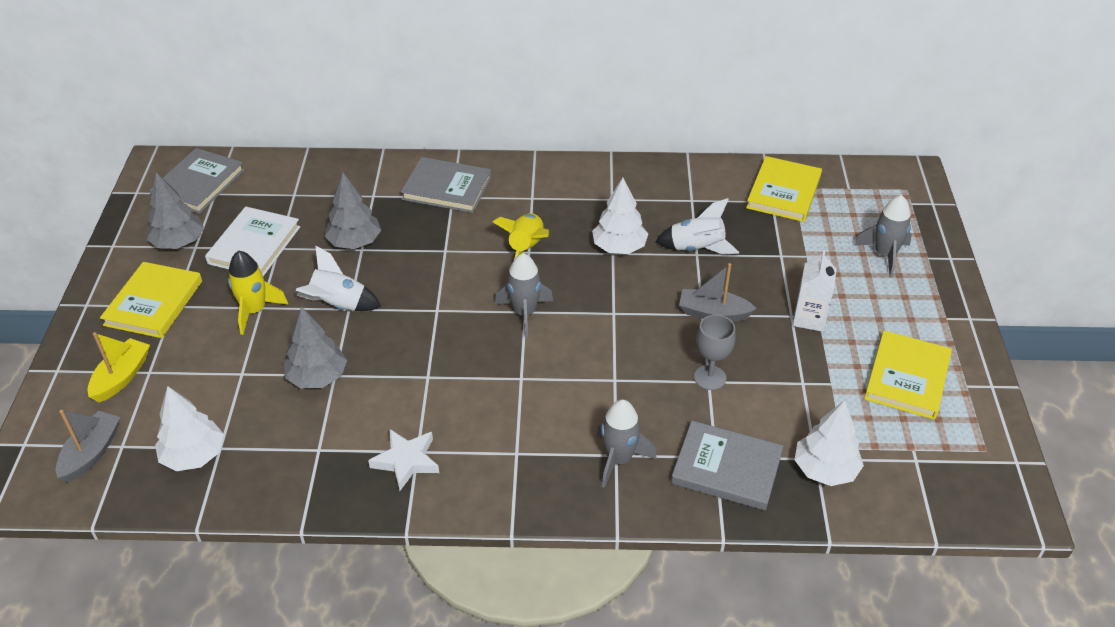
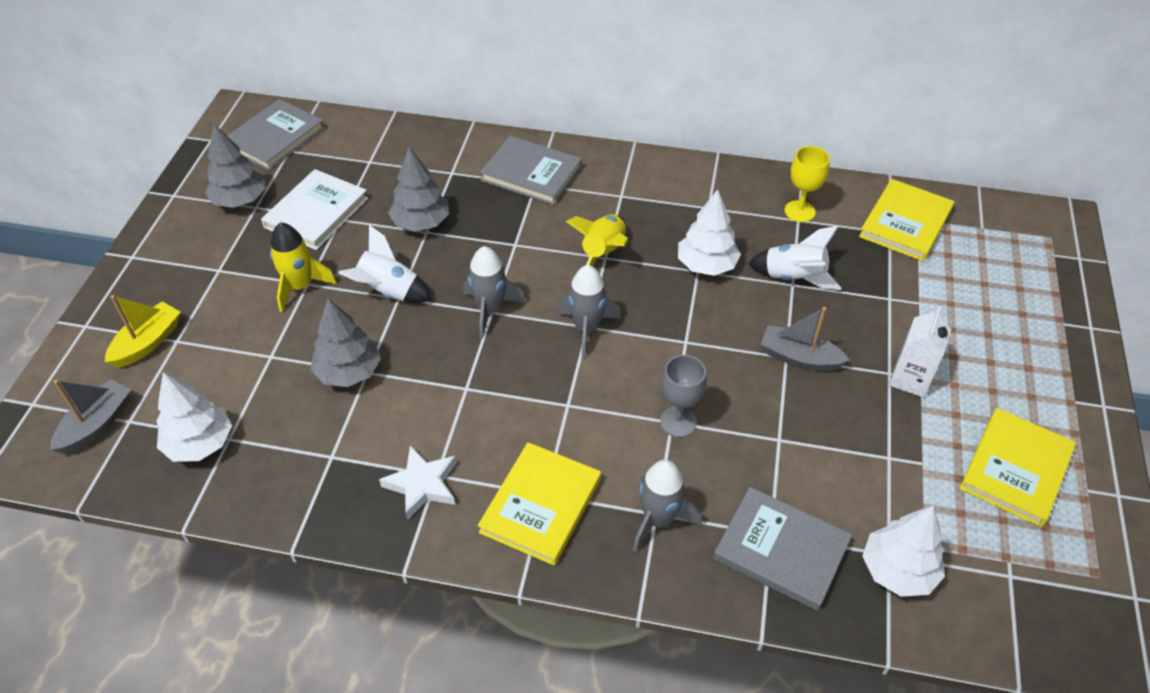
camera: 10 degrees right, 5 degrees up
(154, 303) = (199, 264): yellow book -> yellow book (541, 505)
(691, 193) = (799, 211): none -> yellow goblet
(710, 377) = (781, 435): grey goblet -> grey goblet (678, 422)
(884, 255) = (1012, 314): grey rocket -> grey rocket (490, 310)

